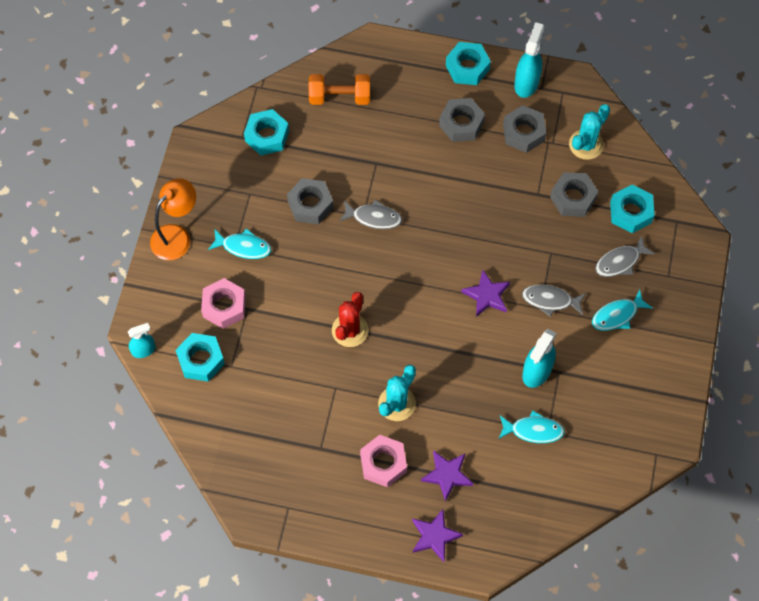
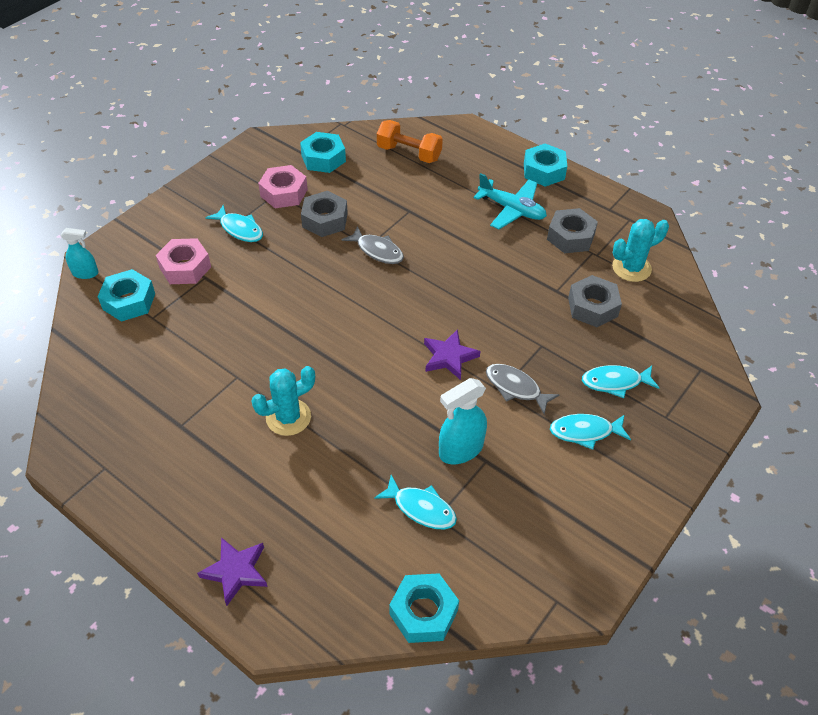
camera: 25 degrees right, 15 degrees down
(177, 236) = (187, 200): orange lamp -> none
(350, 330) = (288, 333): red cactus -> none
(383, 463) = (233, 469): pink nut -> pink nut (284, 193)
(447, 475) = (294, 512): purple star -> none
(461, 124) = (511, 209): grey nut -> turquoise plane
(526, 83) = (596, 201): turquoise spray bottle -> none
(620, 262) = (615, 382): grey fish -> turquoise fish
(630, 212) = (650, 342): turquoise nut -> turquoise nut (423, 612)

